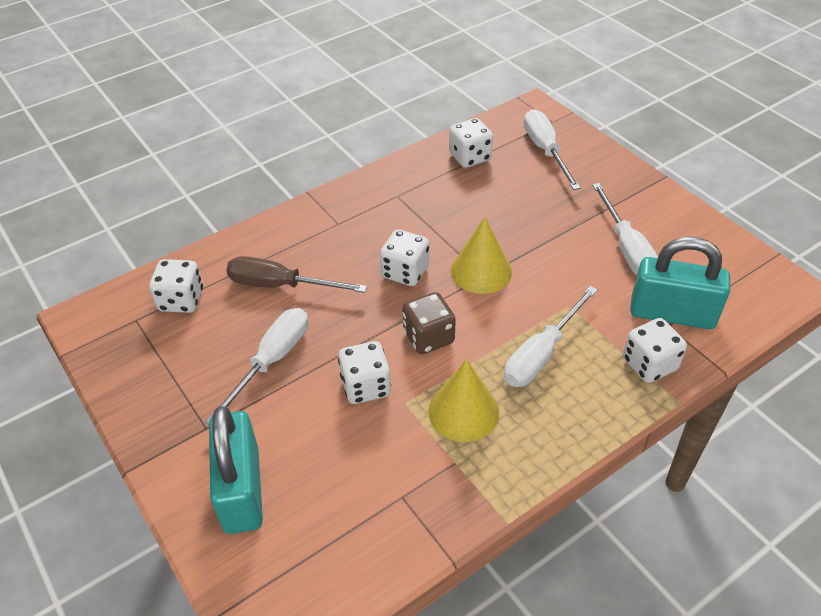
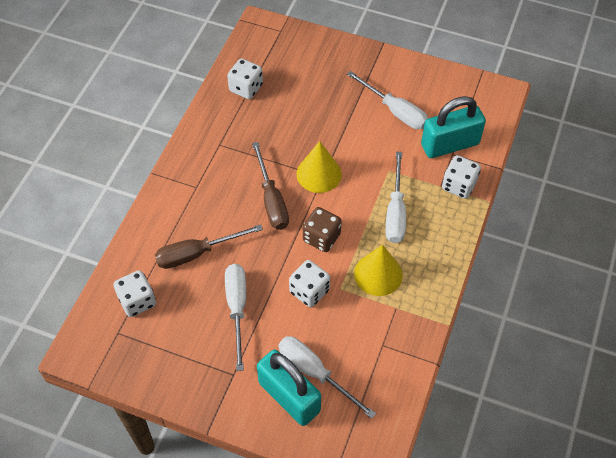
camera: 35 degrees left, 10 degrees up
(405, 272) = (271, 200): white dice -> brown screwdriver
(545, 151) = (293, 58): white screwdriver -> white screwdriver (315, 373)

